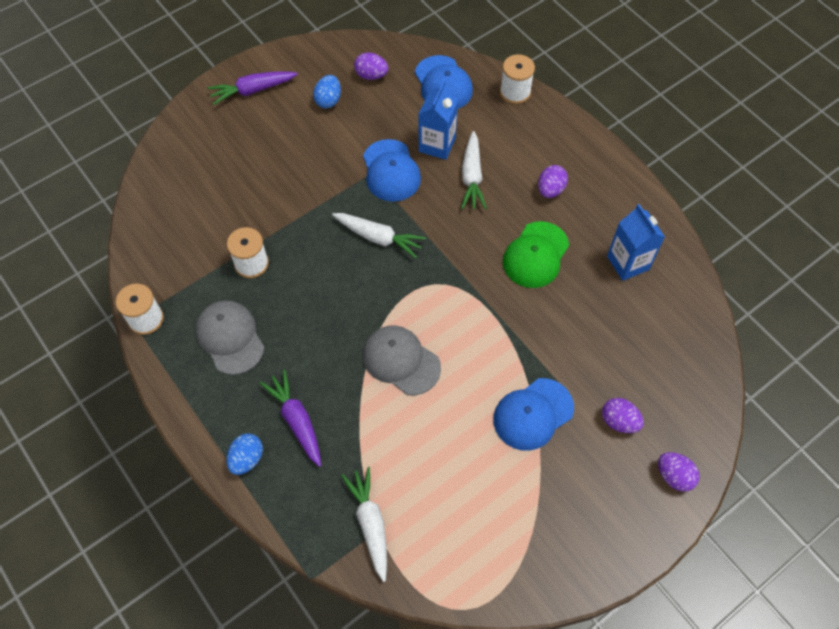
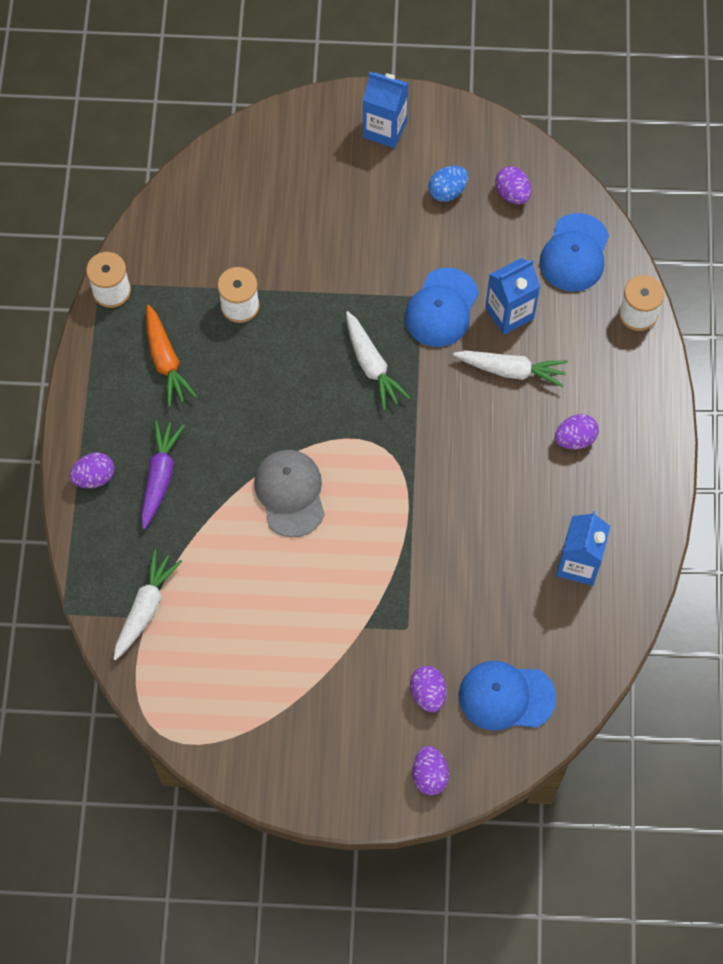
camera: 40 degrees right, 5 degrees up
(230, 338) = (166, 361): grey cap -> orange carrot
(247, 459) = (94, 477): blue egg -> purple egg
(252, 90) = (385, 129): purple carrot -> blue carton
(472, 177) = (512, 370): white carrot -> white carrot turned 120 degrees counterclockwise
(533, 414) = (359, 628): blue cap -> blue cap (506, 696)
(535, 255) = (499, 490): green cap -> none

